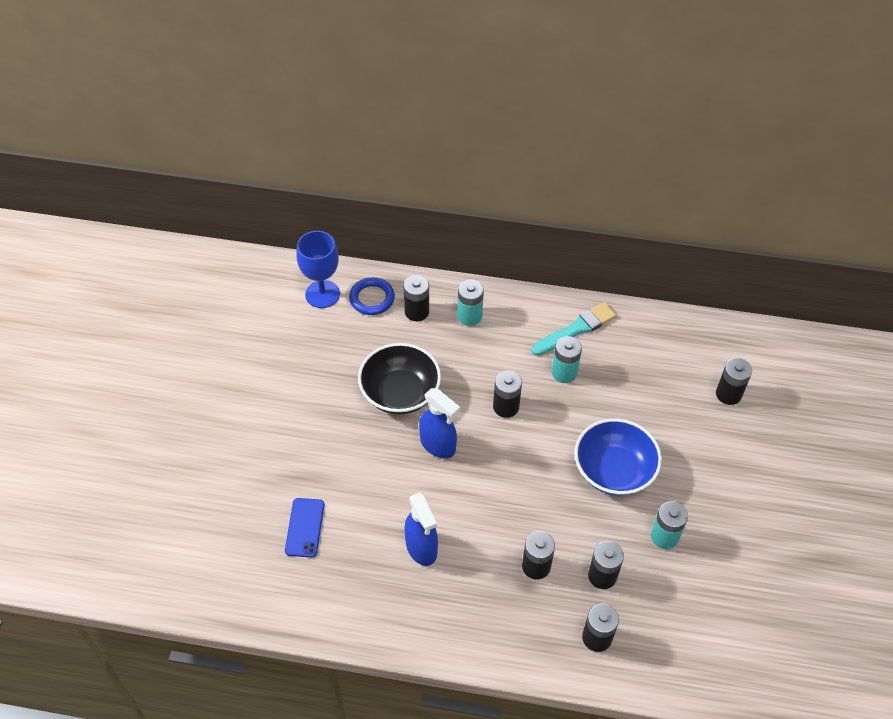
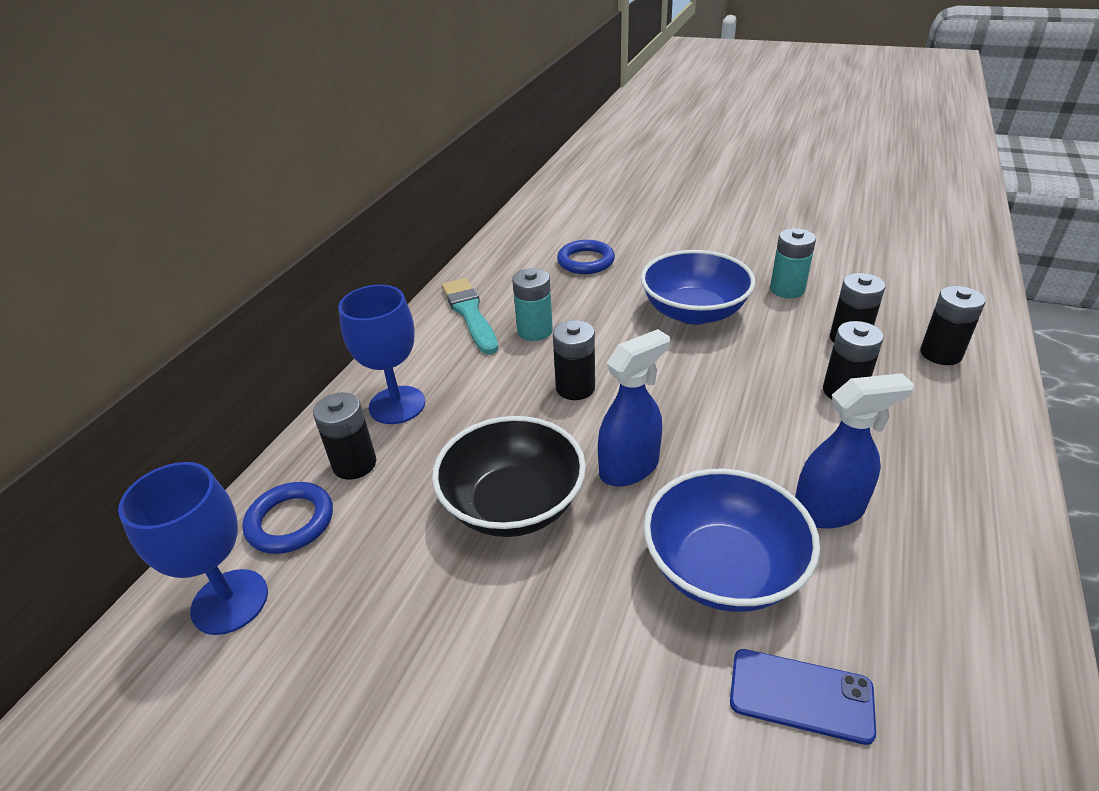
camera: 75 degrees left, 15 degrees down
(372, 495) = (723, 568): none -> blue bowl
(469, 316) = (397, 405): turquoise battery -> blue goblet
(671, 389) = (586, 261): none -> blue ring
(728, 394) = (602, 230): black battery -> none

